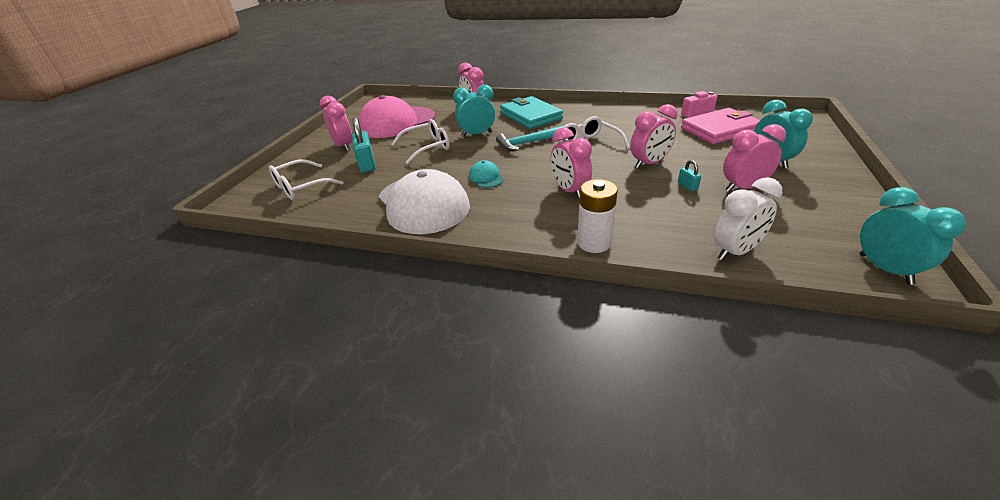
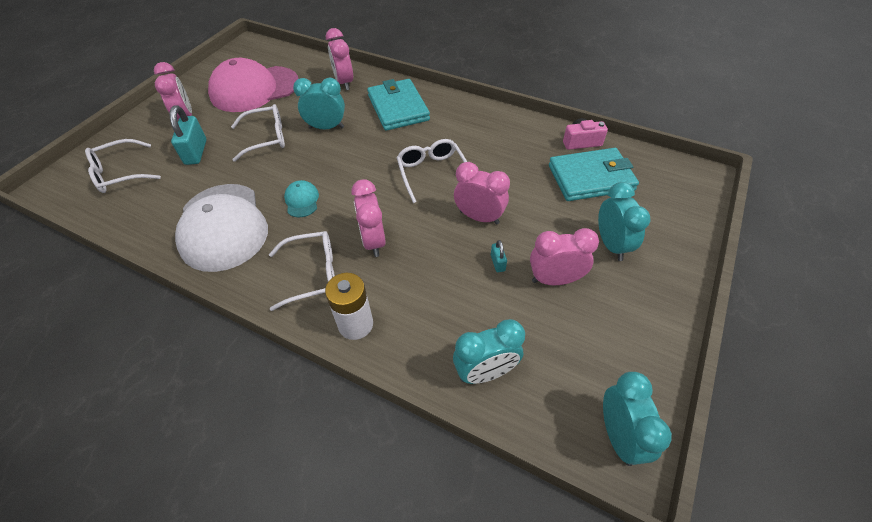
camera: 10 degrees right, 15 degrees up
(527, 143) = (371, 154): turquoise hammer -> none
(530, 219) = (313, 274): none -> white glasses
(649, 163) = (479, 217): pink clock -> pink clock turned 135 degrees counterclockwise
(720, 130) = (591, 178): pink wallet -> turquoise wallet
(735, 251) = (485, 372): white clock -> turquoise clock

